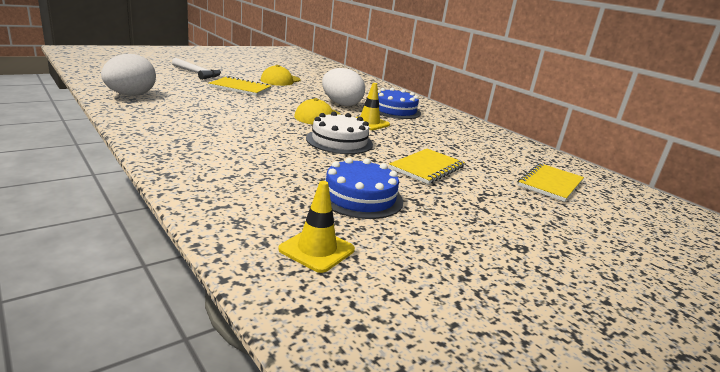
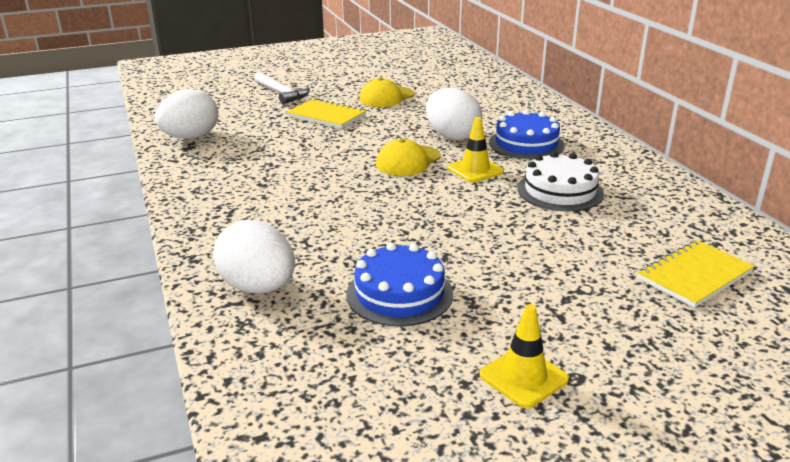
camera: 20 degrees right, 5 degrees up
(239, 195) = (258, 287): none -> white egg
(317, 249) = (312, 366): yellow traffic cone -> yellow traffic cone (523, 377)
(339, 141) = (417, 203): white cake -> white cake (560, 191)
(427, 168) = (517, 247): yellow notebook -> none

